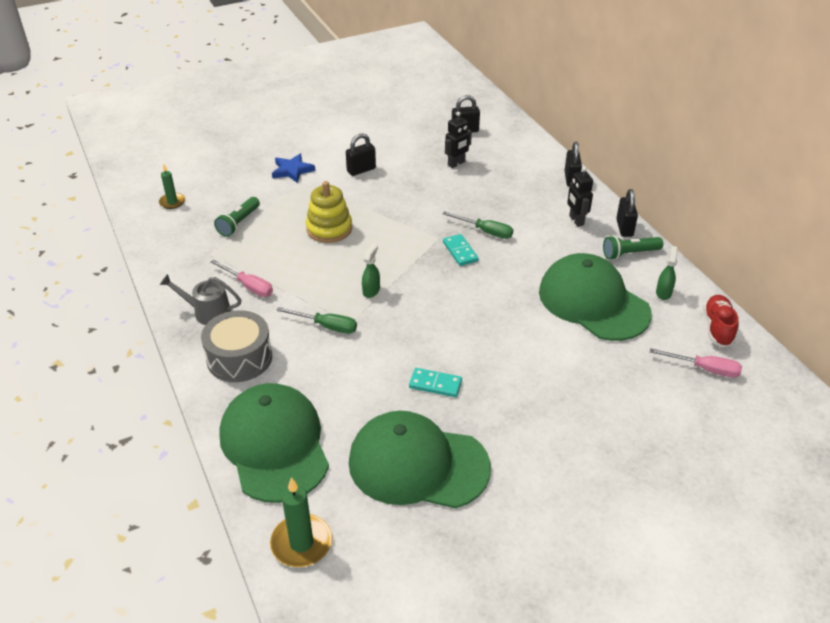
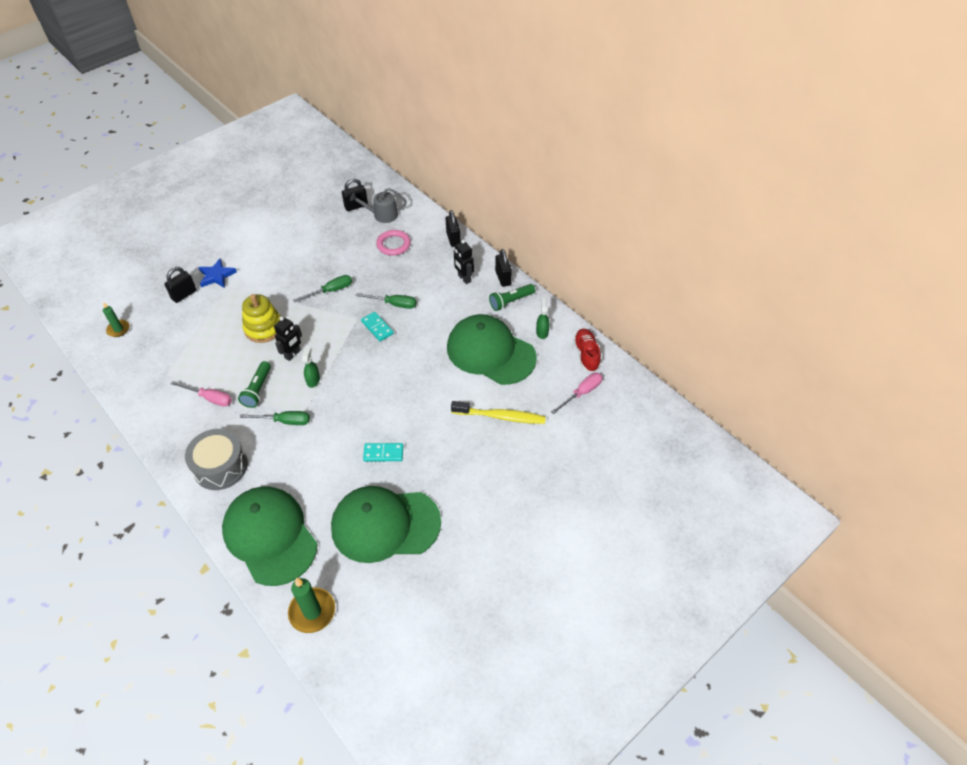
camera: 15 degrees left, 10 degrees up
(208, 312) = (182, 430): grey watering can -> grey watering can (382, 215)
(239, 223) = (184, 338): green flashlight -> green flashlight (258, 389)
(361, 170) = (276, 263): black padlock -> black padlock (184, 295)
(415, 206) = (331, 291): none -> green screwdriver
(456, 164) = (356, 241): black robot -> black robot (293, 354)
(499, 173) = (393, 244): none -> pink ring
(592, 374) = (501, 416): none -> yellow toothbrush
(704, 369) = (582, 393): pink screwdriver -> pink screwdriver turned 45 degrees counterclockwise

